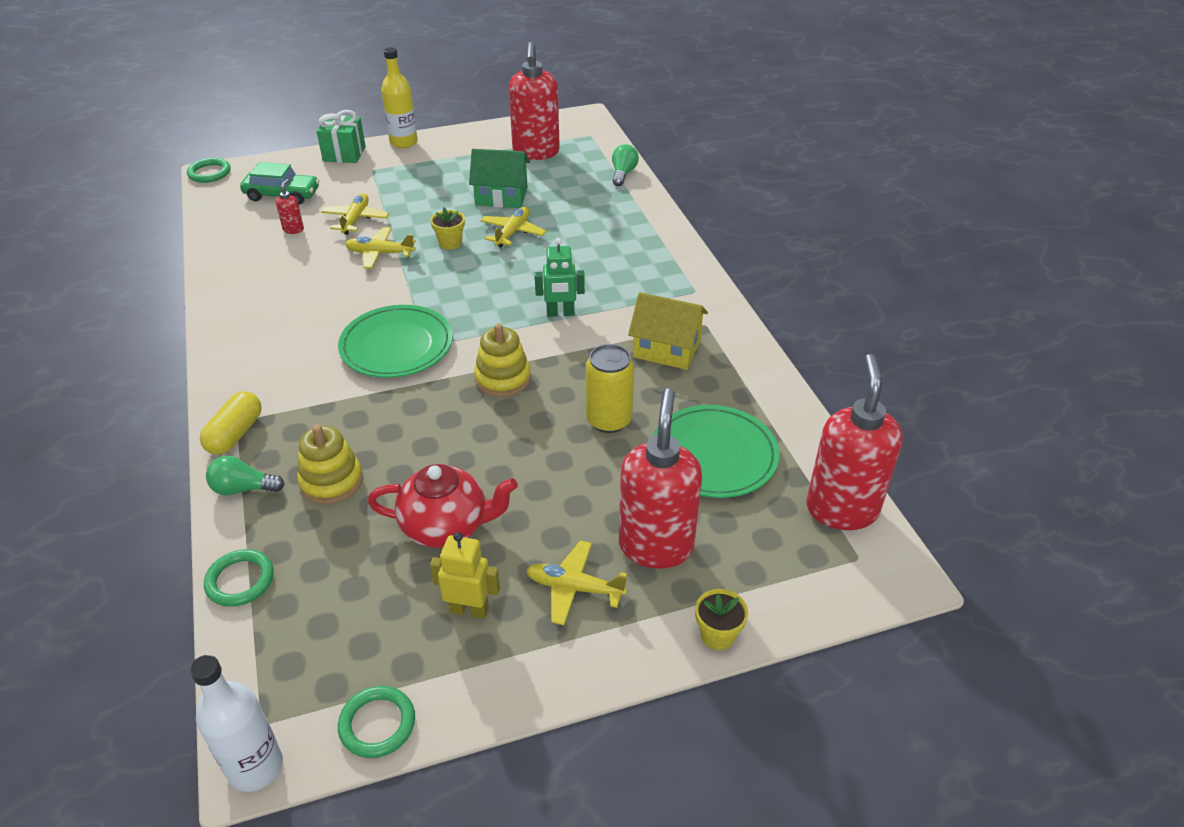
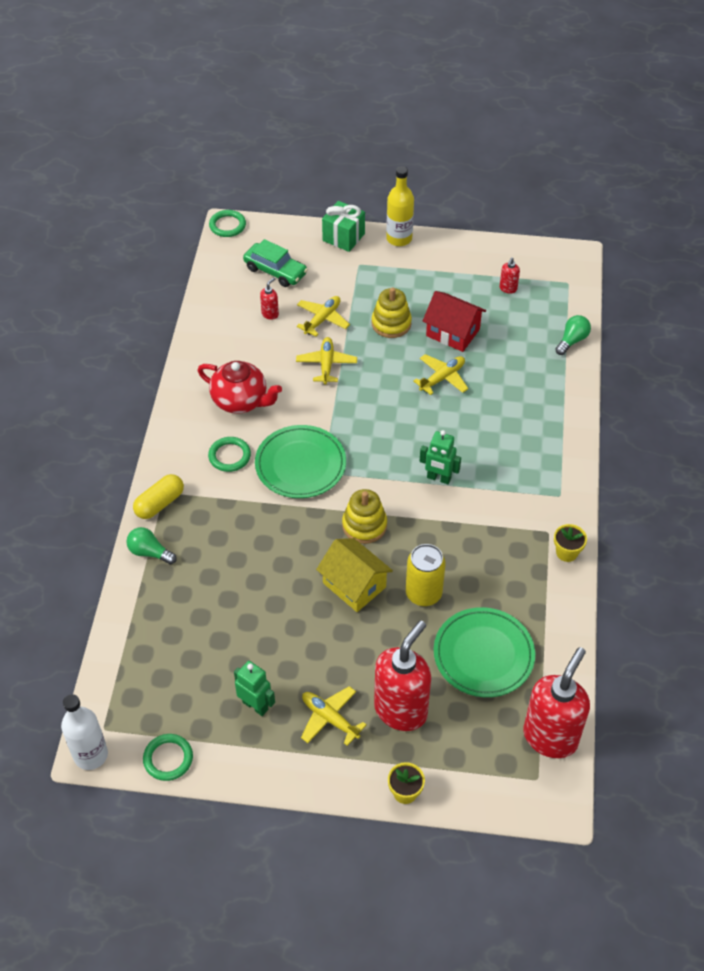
camera: 25 degrees right, 10 degrees up
(240, 580) = (124, 624): green ring -> green ring (229, 456)
(331, 481) = (208, 569): yellow stacking toy -> yellow stacking toy (391, 323)
(380, 254) = (326, 364): yellow plane -> yellow plane turned 60 degrees clockwise
(446, 526) = (268, 637): red teapot -> red teapot (241, 401)
(450, 243) = (386, 372): yellow flower pot -> yellow flower pot (566, 552)
(469, 610) = (255, 705): yellow robot -> green robot
(501, 196) = (453, 332): green house -> red house
(536, 152) = (508, 289): red soap dispenser -> red soap dispenser, size x0.41
(666, 349) = (503, 544): yellow house -> yellow house (354, 585)

